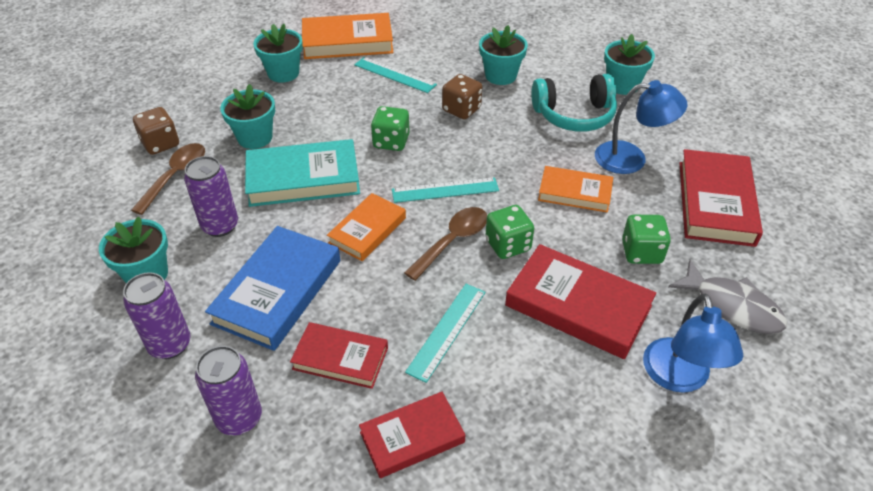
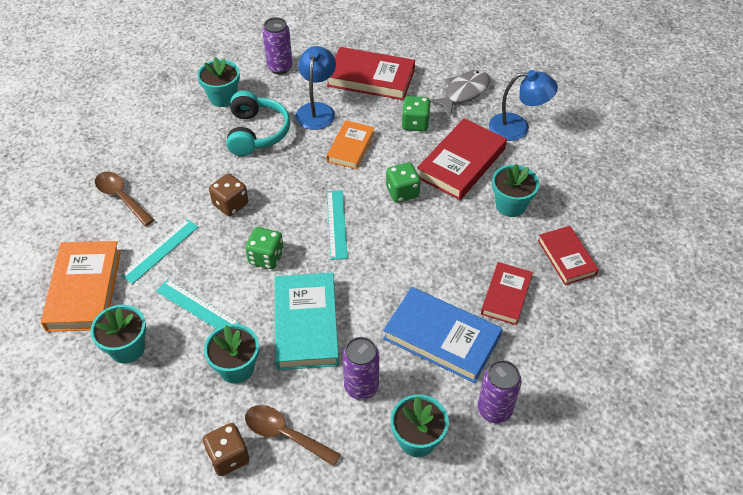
camera: 85 degrees left, 5 degrees up
(239, 418) = (558, 355): purple can -> purple can (280, 67)
(367, 230) = (378, 277): orange book -> none
(447, 331) = (482, 234): turquoise ruler -> turquoise ruler (197, 307)
(452, 241) = (395, 224): brown spoon -> brown spoon (121, 197)
(500, 76) = (186, 172): turquoise flower pot -> turquoise flower pot (510, 205)

